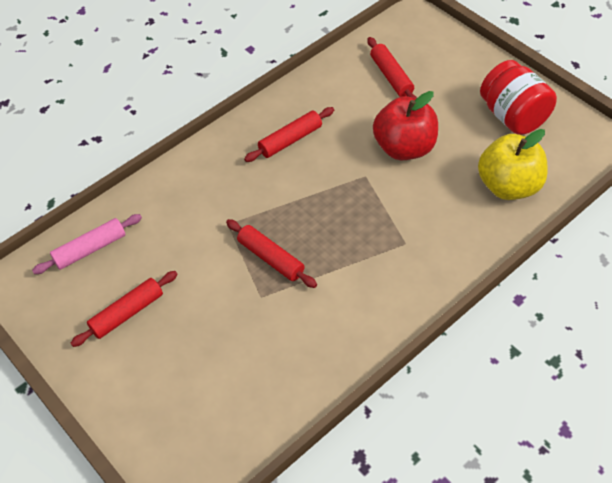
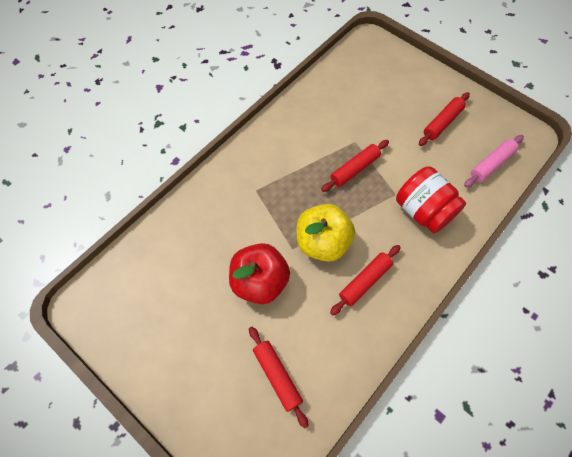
camera: 170 degrees right, 10 degrees up
(271, 258) = (355, 169): red rolling pin -> red rolling pin turned 75 degrees counterclockwise
(508, 186) = (170, 249): yellow apple -> yellow apple (322, 242)
(513, 116) = (156, 330): red jar -> red jar (423, 211)

